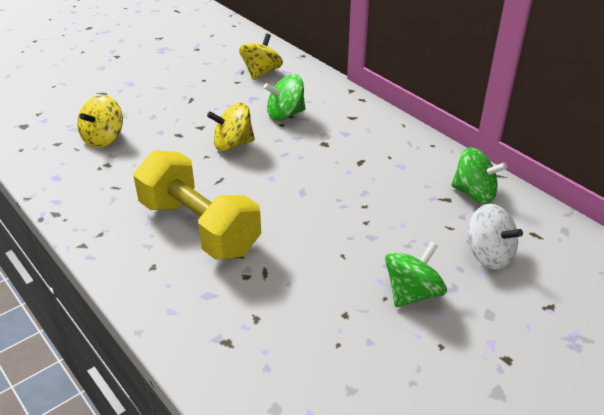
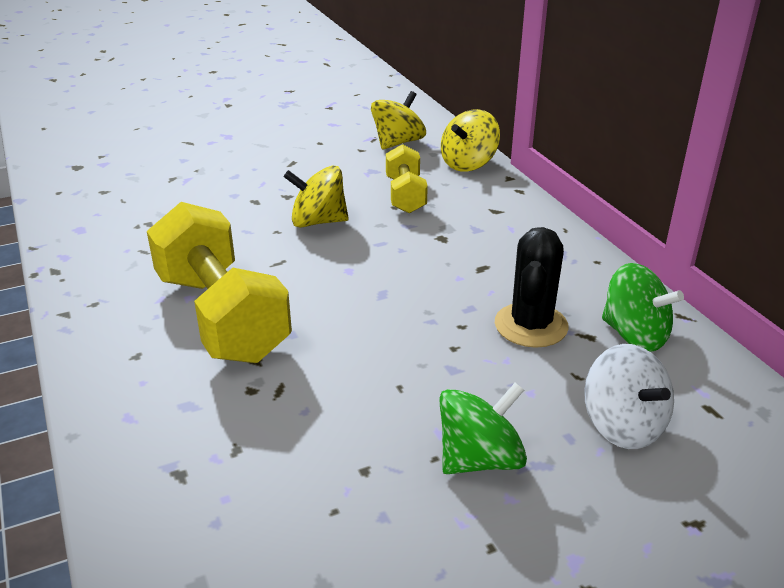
camera: 15 degrees right, 5 degrees down
(103, 138) = (161, 193): yellow spinning top -> yellow spinning top (468, 164)
(285, 114) = (405, 195): green spinning top -> yellow dumbbell
(408, 198) = (531, 325): none -> black cactus

